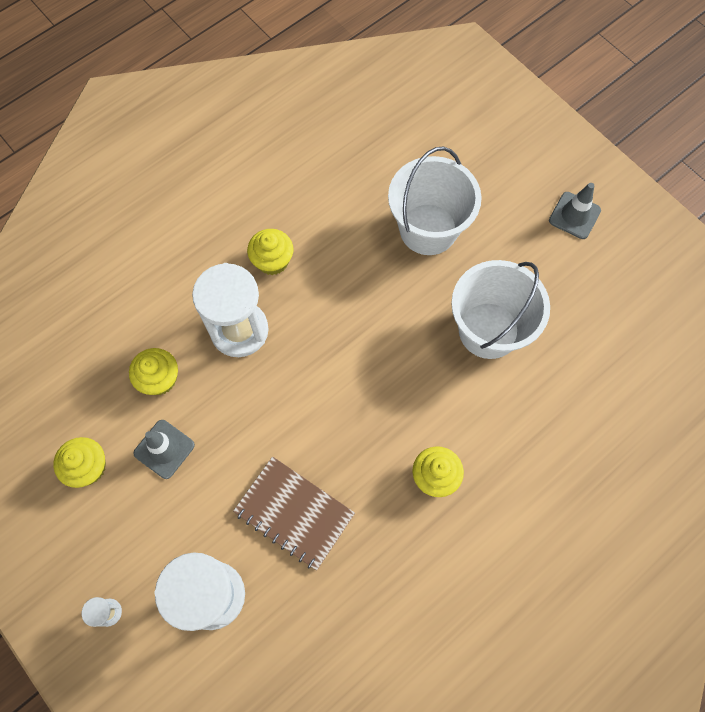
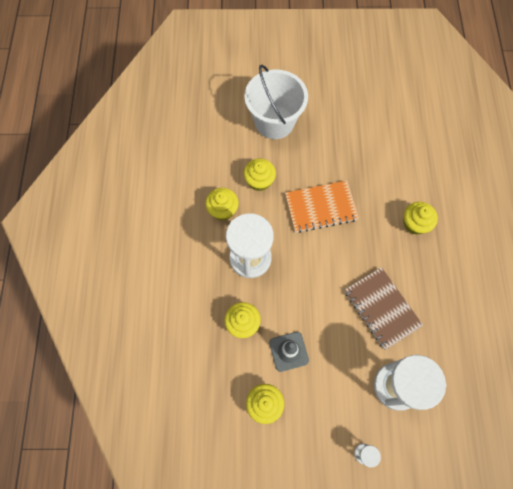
camera: 50 degrees left, 0 degrees up
(294, 513) = (381, 308): brown notebook -> brown notebook turned 75 degrees clockwise
(339, 270) = (259, 181): none -> yellow cupcake
(364, 357) = (321, 207): none -> orange notebook
(488, 330) = (356, 139): white bucket -> none
(574, 215) = (327, 54): grey traffic cone -> none

